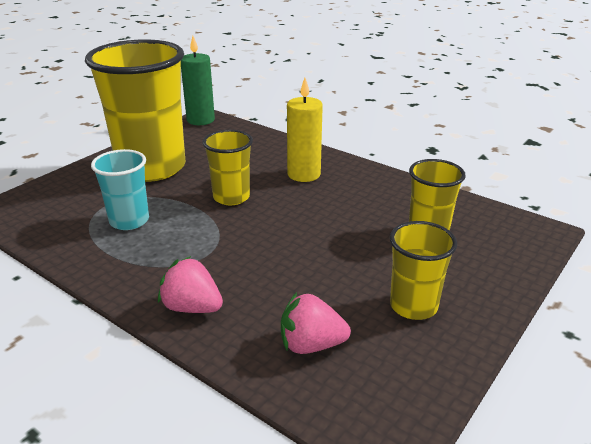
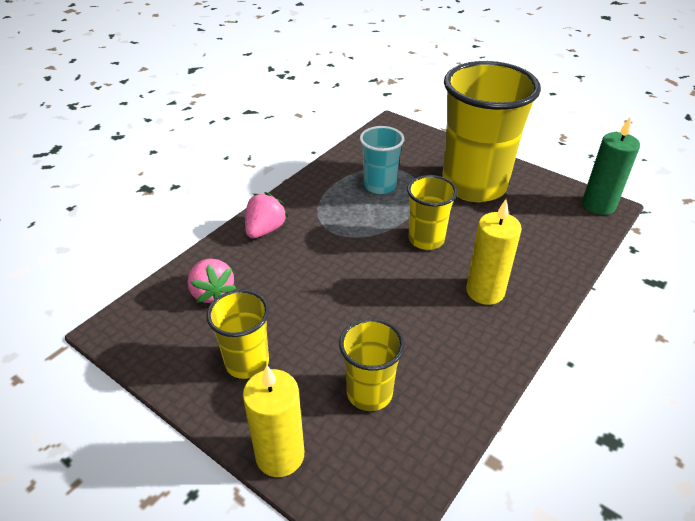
camera: 90 degrees right, 10 degrees up
(311, 345) = (212, 293): pink strawberry -> pink strawberry turned 150 degrees clockwise
(509, 278) = (280, 455): none -> yellow candle

